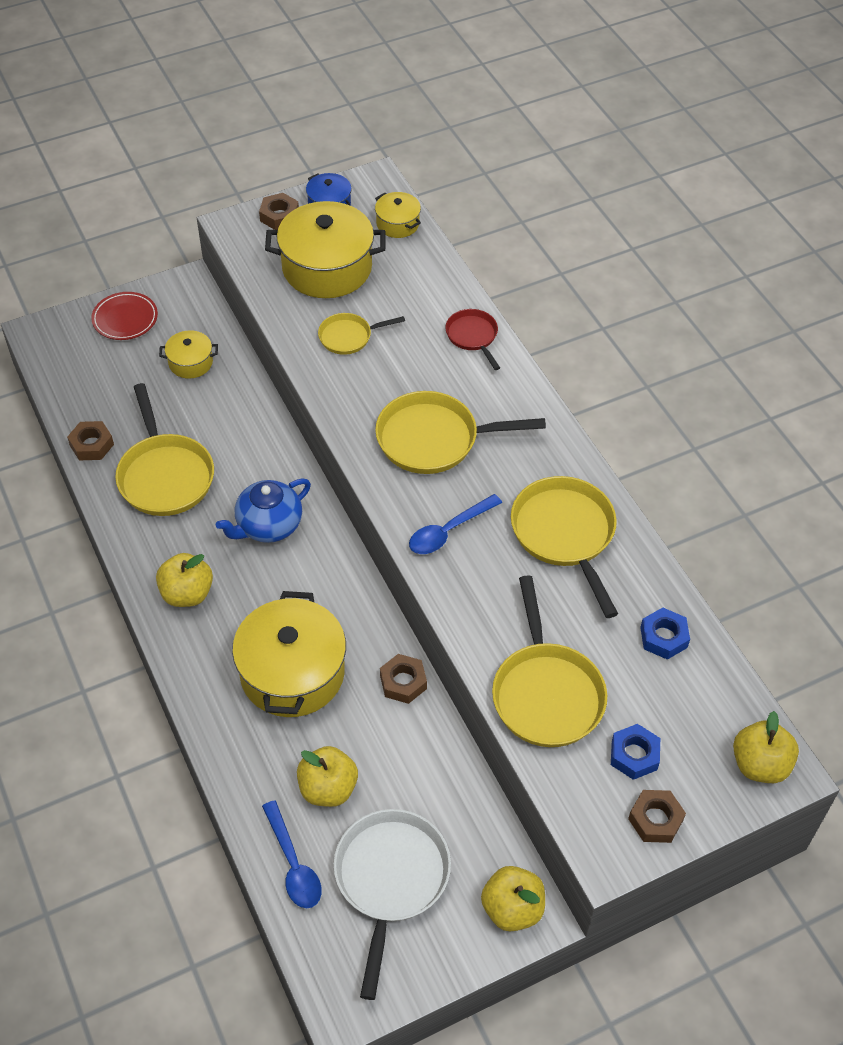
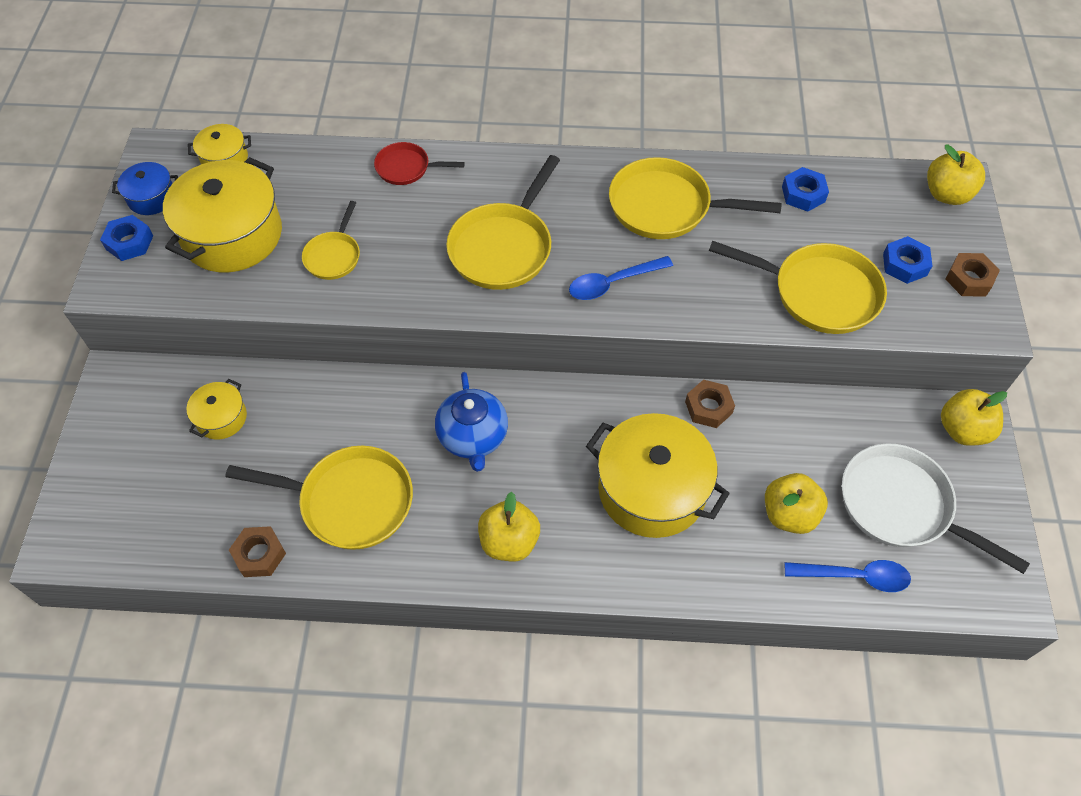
camera: 60 degrees left, 5 degrees up
(125, 319) = (112, 453): red plate -> none
(279, 216) = (129, 242): brown nut -> blue nut
(448, 531) = (612, 283): blue spoon -> blue spoon turned 75 degrees clockwise

